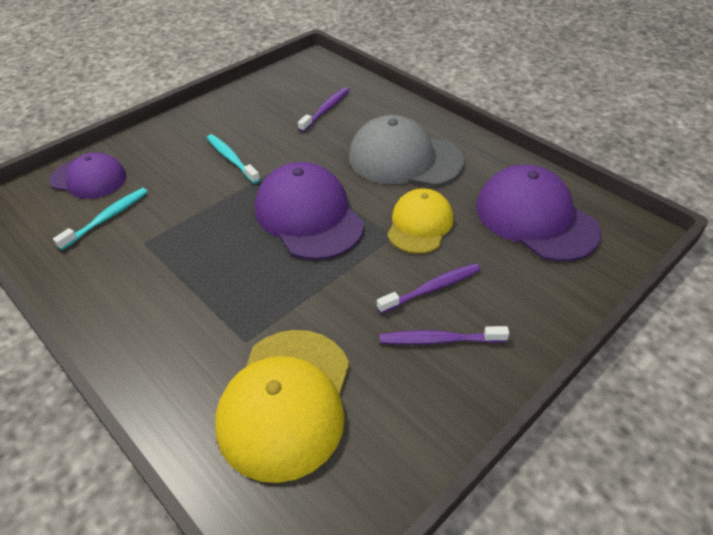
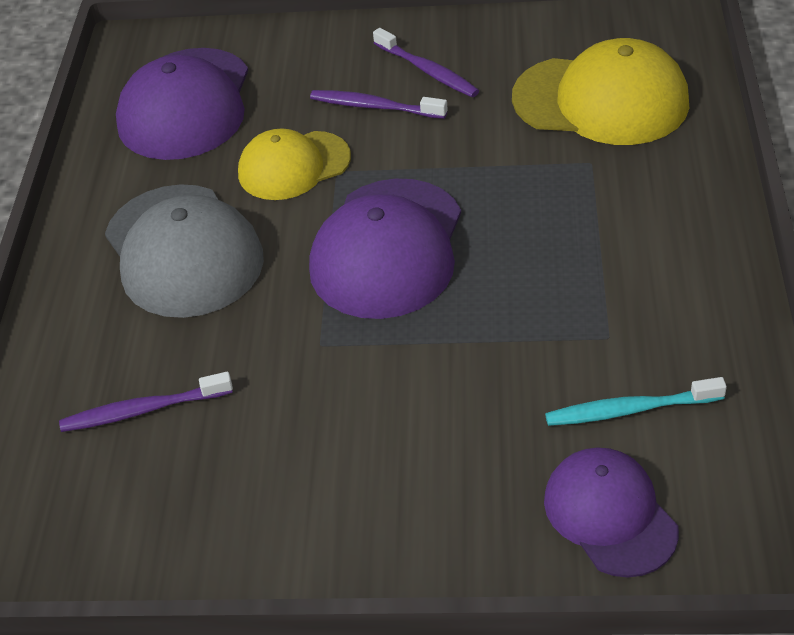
camera: 130 degrees left, 0 degrees up
(231, 159) = (378, 405): turquoise toothbrush -> none
(286, 402) = (601, 100): yellow cap -> yellow cap turned 45 degrees clockwise

